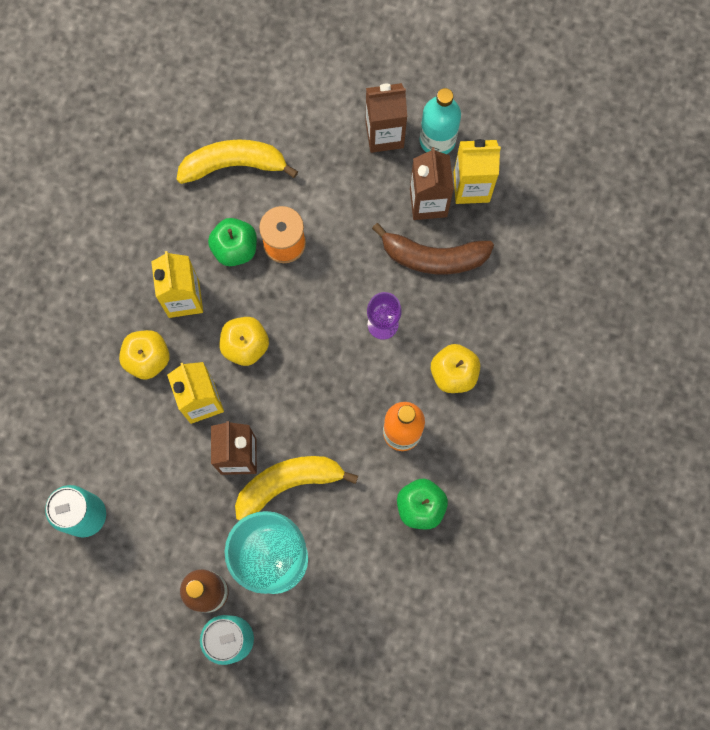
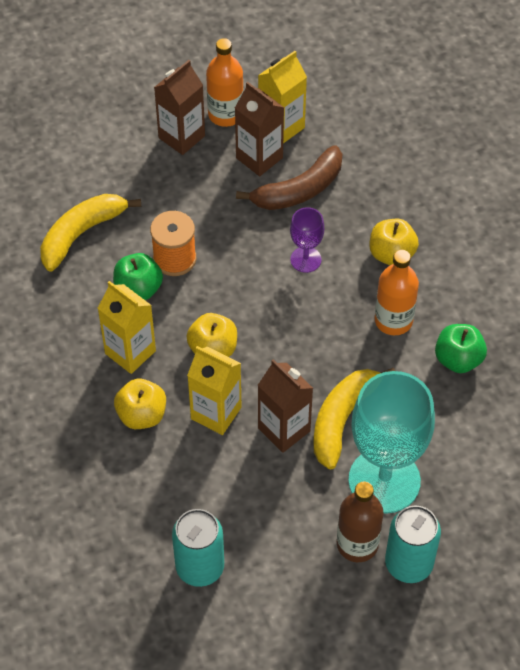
camera: 40 degrees left, 20 degrees down
(437, 140) = (225, 114): turquoise bottle -> orange bottle

